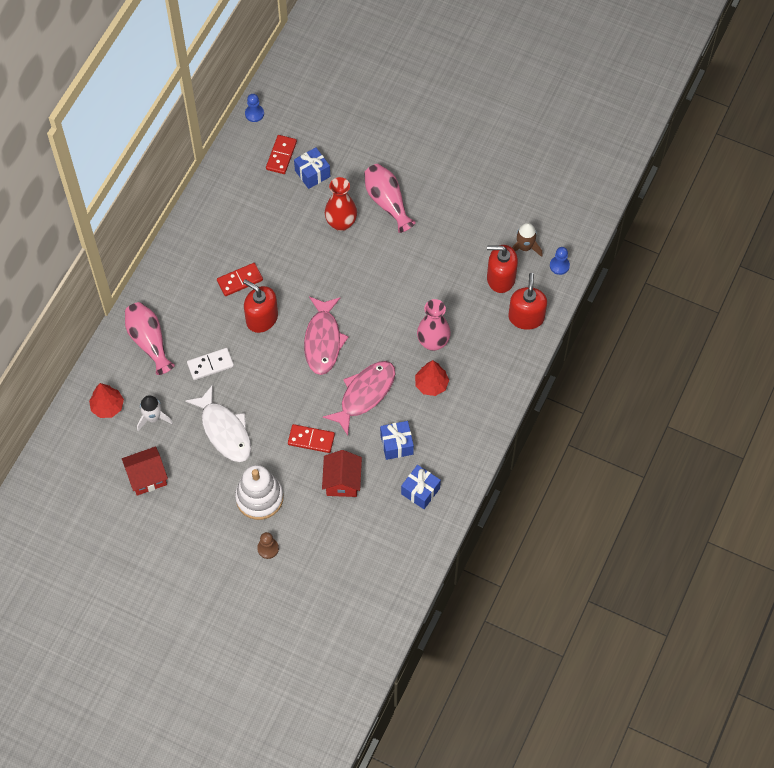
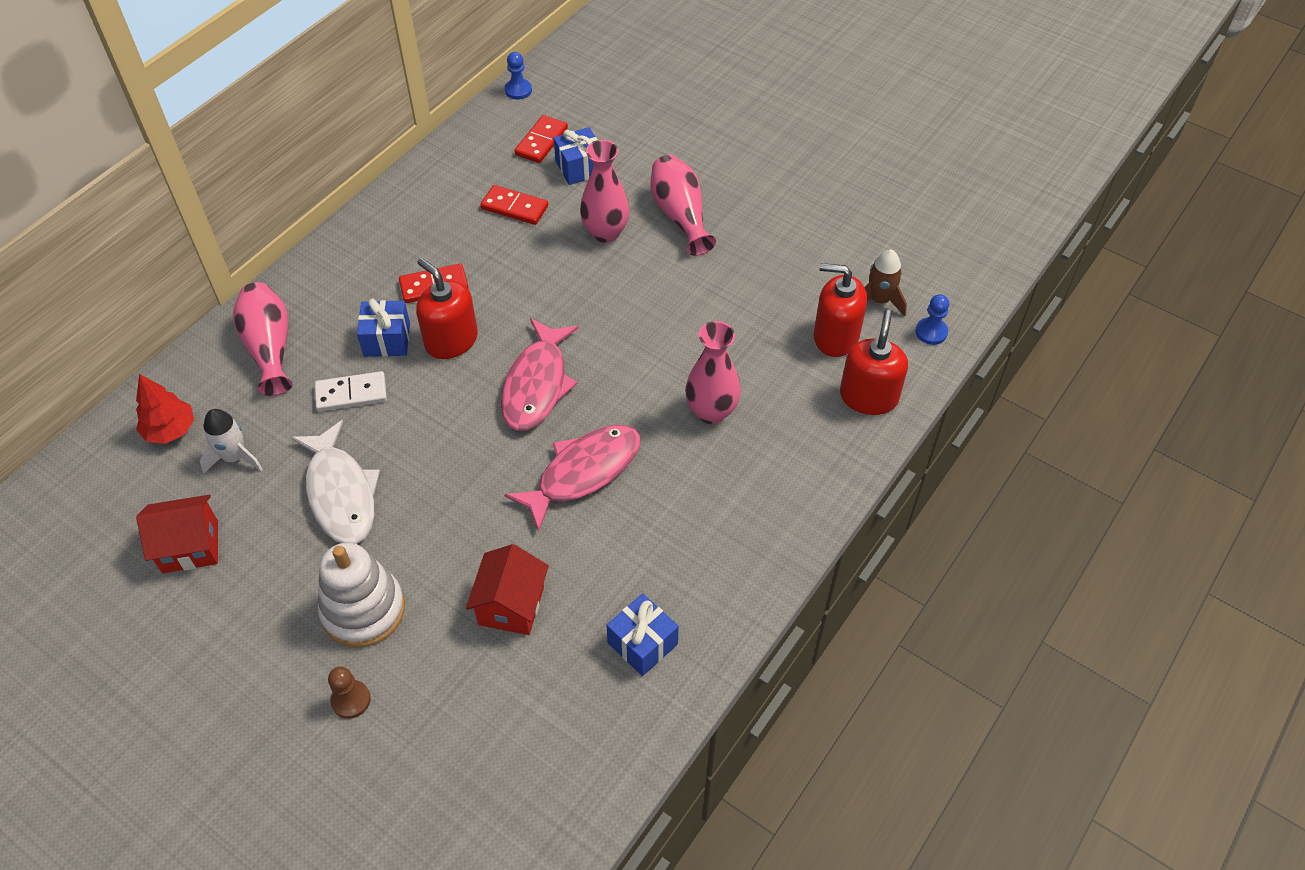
camera: 10 degrees right, 10 degrees down
(311, 439) = (477, 529): red domino -> red domino (514, 207)
(341, 223) = (605, 233): red vase -> pink vase
(396, 444) = (618, 559): blue gift -> blue gift (387, 340)
(431, 384) = (696, 474): red tree -> none

